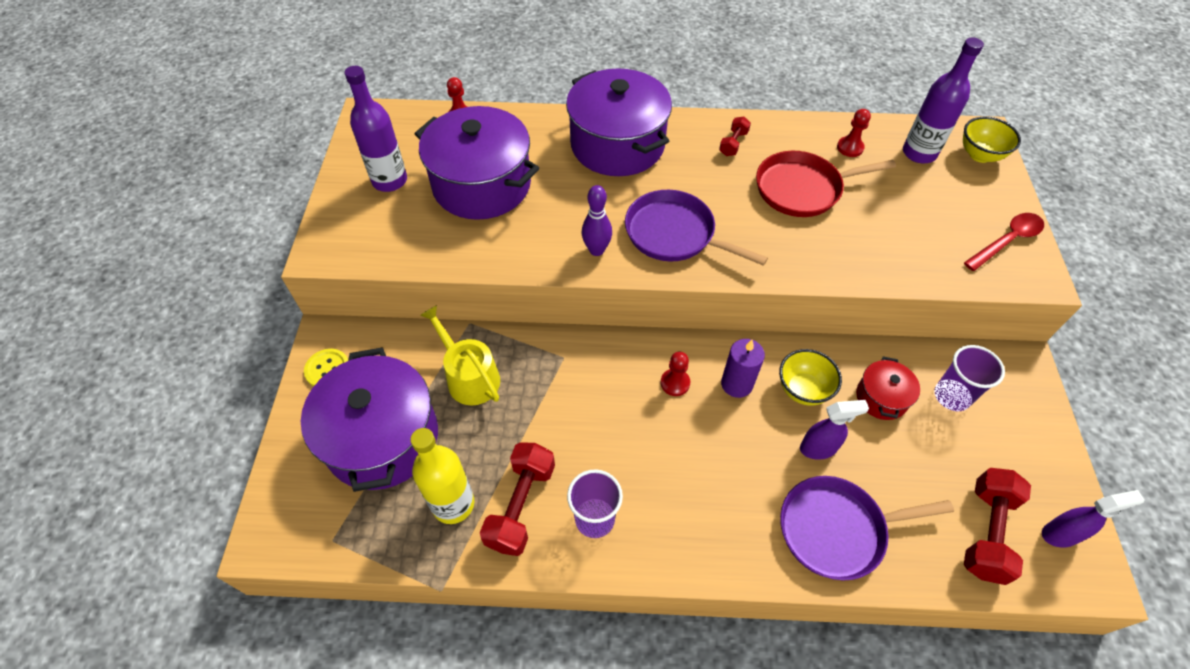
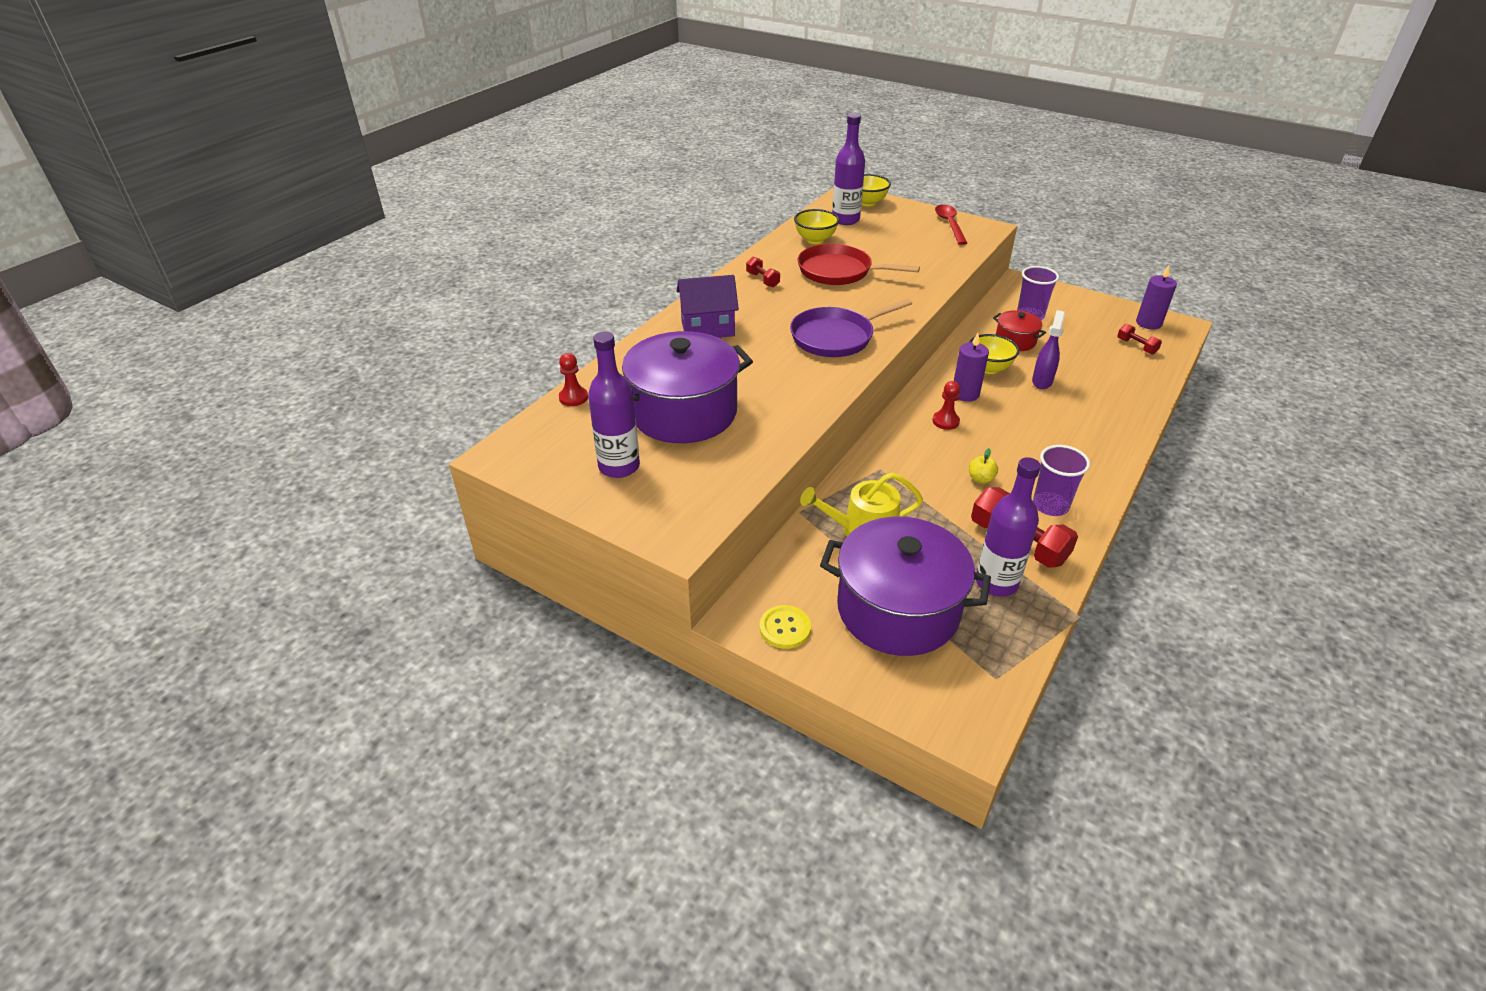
camera: 60 degrees left, 15 degrees down
(453, 504) = (996, 583): yellow bottle -> purple bottle
(596, 250) = (821, 377): purple bowling pin -> none
(600, 443) = (980, 479): none -> yellow apple
(617, 145) = (707, 329): purple pot -> purple house
(802, 189) = (838, 271): red pan -> red pan turned 90 degrees clockwise
(836, 530) = (1110, 399): purple pan -> none
(850, 148) = (815, 240): red pawn -> yellow bowl
(986, 532) = (1136, 346): red dumbbell -> red dumbbell, size x0.53
(1060, 534) = (1148, 323): purple spray bottle -> purple candle

